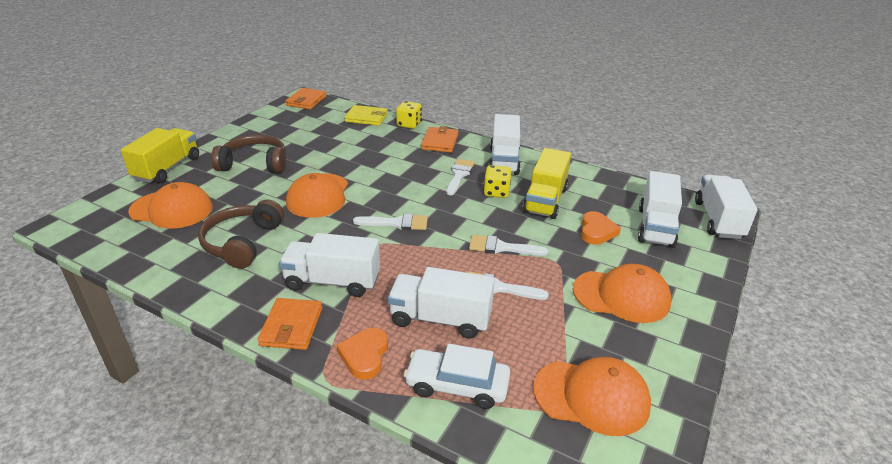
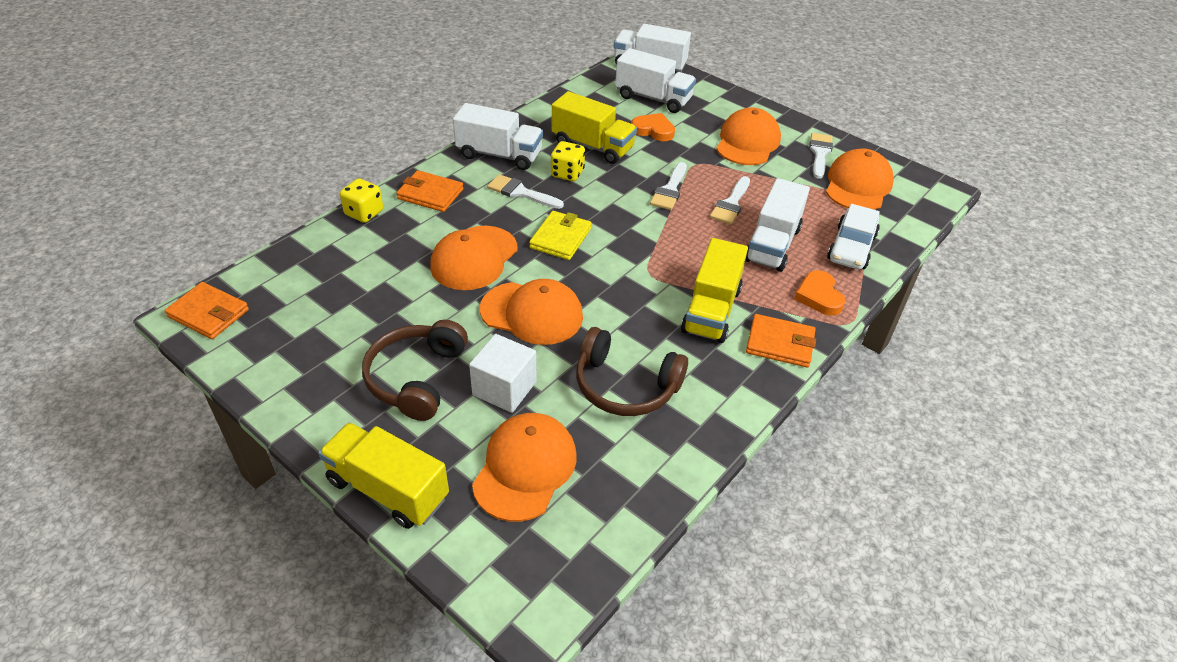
camera: 80 degrees left, 10 degrees up
(243, 194) = (504, 388): none -> white cube
(332, 281) = (711, 310): white truck -> yellow truck
(364, 355) = (819, 296): orange heart -> orange heart turned 60 degrees clockwise
(366, 118) = (318, 251): yellow wallet -> yellow wallet (560, 238)
(373, 167) = (474, 258): none -> orange cap
(397, 223) = (611, 253): white brush -> white brush (819, 153)

